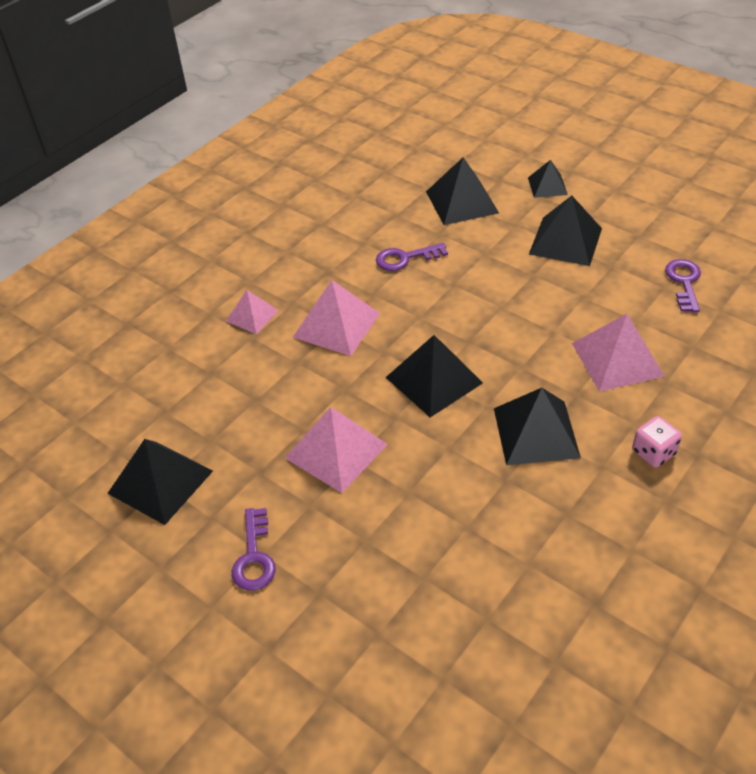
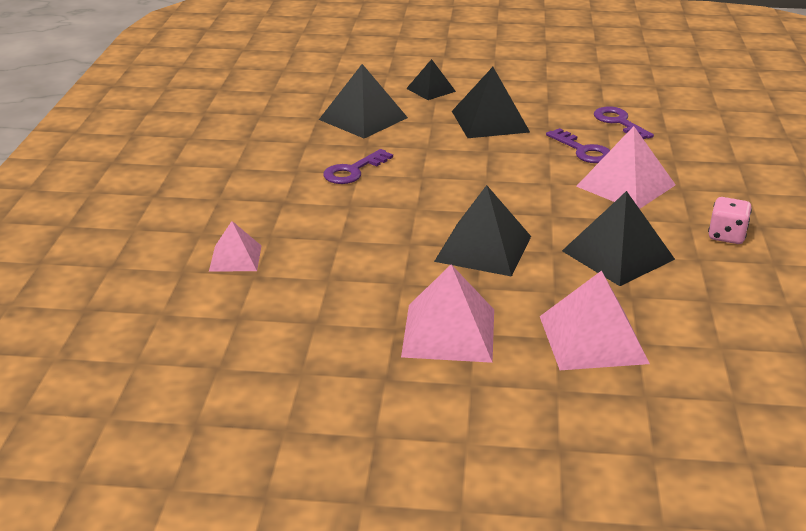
camera: 35 degrees left, 15 degrees down
(160, 482) = (280, 429): black pyramid -> none
(254, 556) = (460, 448): purple key -> purple key (583, 150)
(336, 325) = (338, 238): pink pyramid -> pink pyramid (593, 339)

